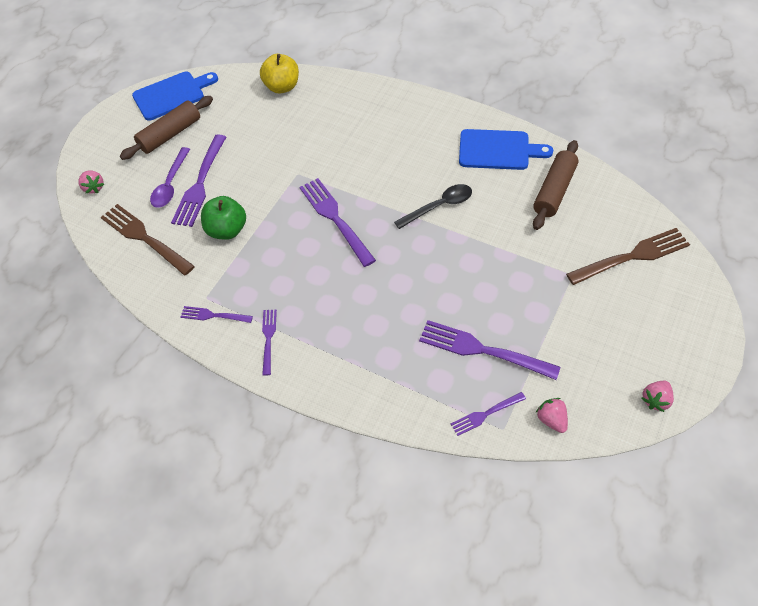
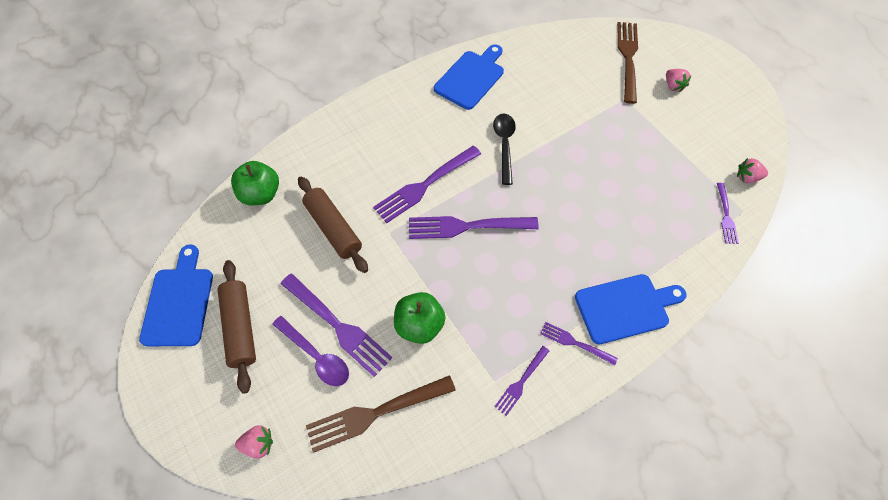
camera: 65 degrees left, 5 degrees up
(282, 87) = (261, 194): yellow apple -> green apple
(324, 363) = (625, 307): none -> blue cutting board
(483, 350) = (667, 187): purple fork -> purple fork (425, 185)
(554, 191) = (538, 67): brown rolling pin -> brown rolling pin (333, 228)
(655, 400) = (755, 112): pink strawberry -> pink strawberry (673, 86)

